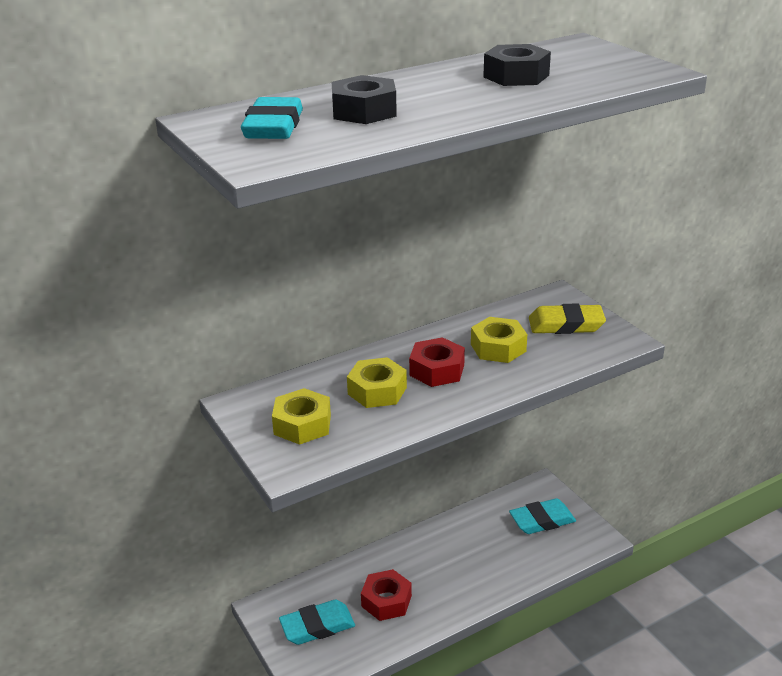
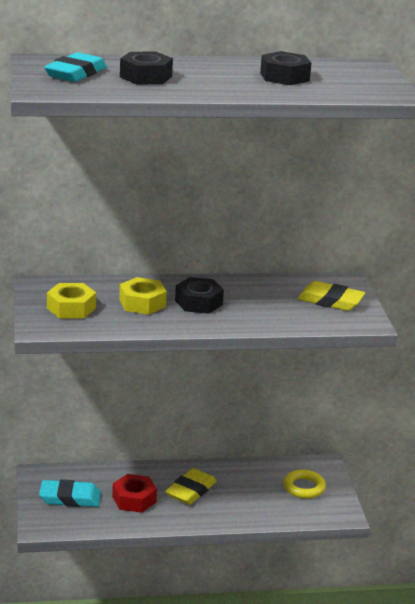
camera: 20 degrees right, 5 degrees down
(437, 370) = (198, 302): red nut -> black nut
(437, 567) = (191, 490): none -> yellow eraser
(498, 348) = (260, 301): yellow nut -> none
(542, 520) = (304, 487): turquoise eraser -> yellow ring

